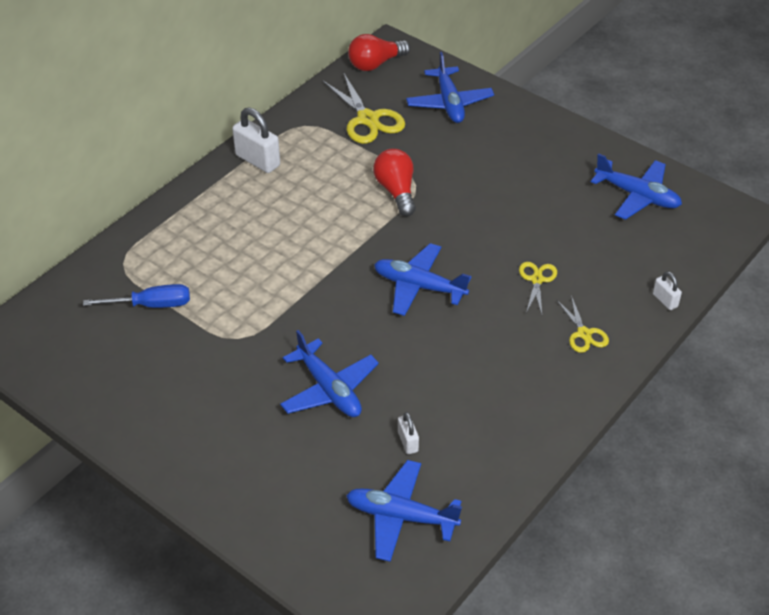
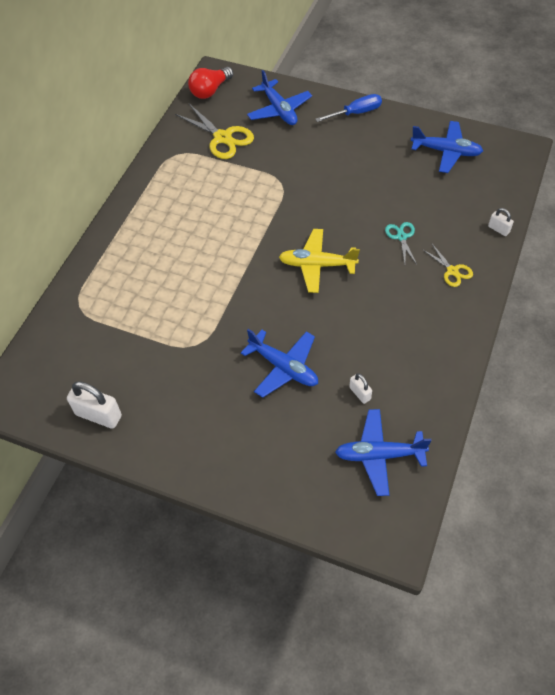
camera: 15 degrees left, 10 degrees up
(152, 305) = (117, 335): blue screwdriver -> blue screwdriver (356, 113)
(257, 160) = (151, 192): white padlock -> white padlock (98, 415)
(396, 191) = (268, 191): red light bulb -> none
(419, 286) = (317, 265): blue plane -> yellow plane
(537, 280) = (401, 237): yellow scissors -> turquoise scissors

